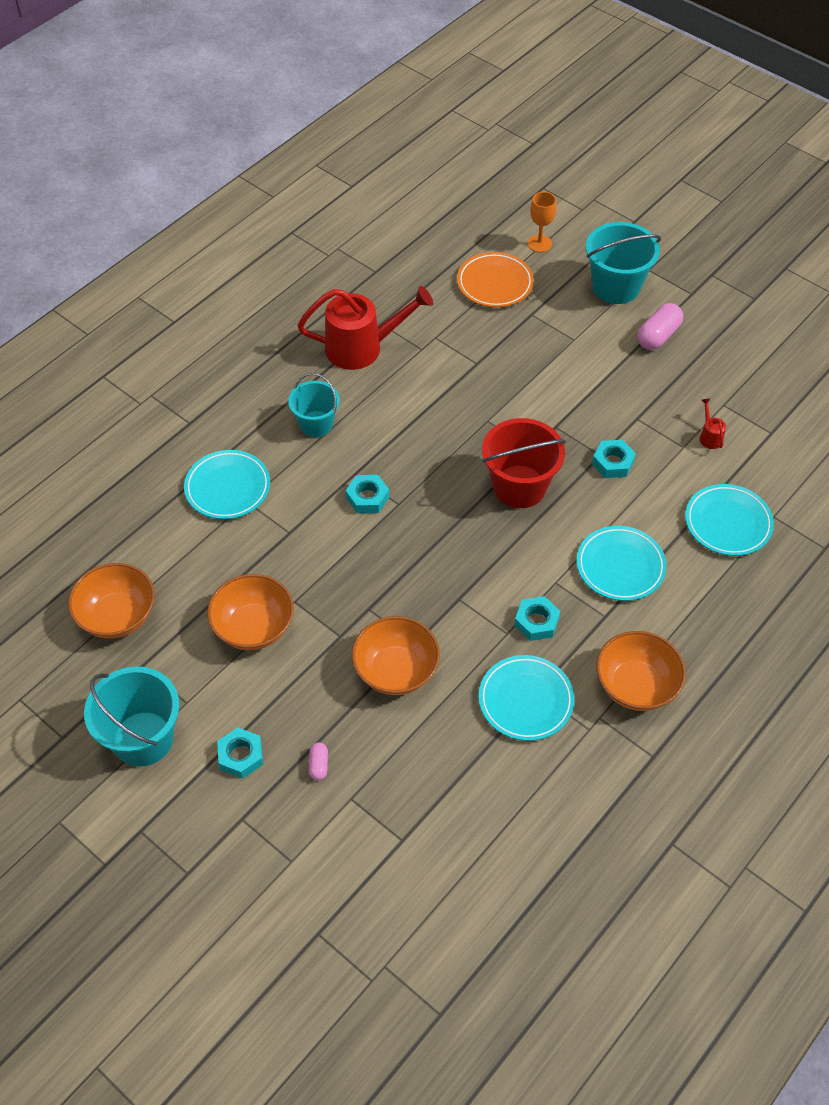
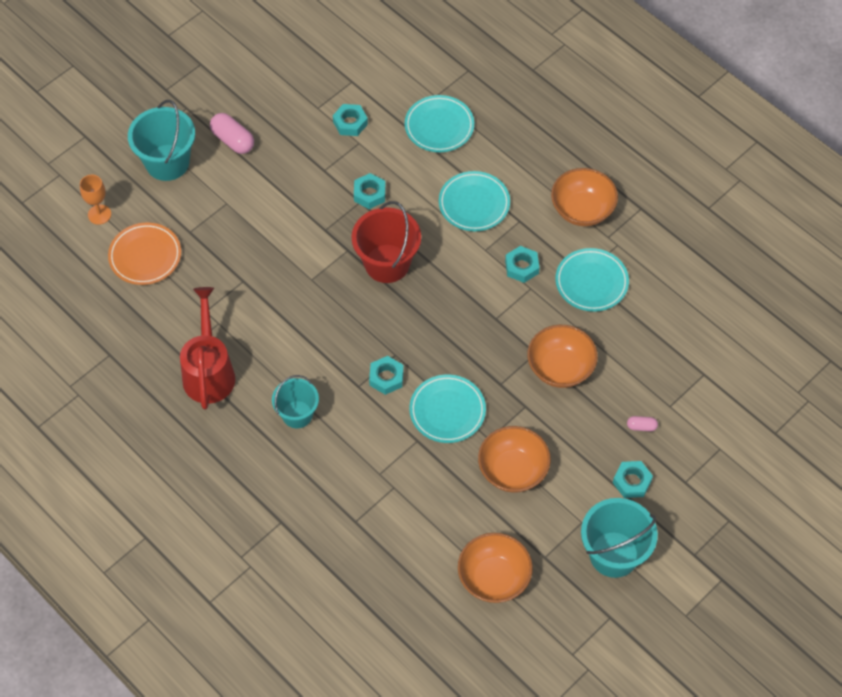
camera: 85 degrees left, 5 degrees up
(228, 488) = (363, 489): turquoise plate -> turquoise plate (447, 411)
(709, 436) = (350, 123): red watering can -> turquoise nut

